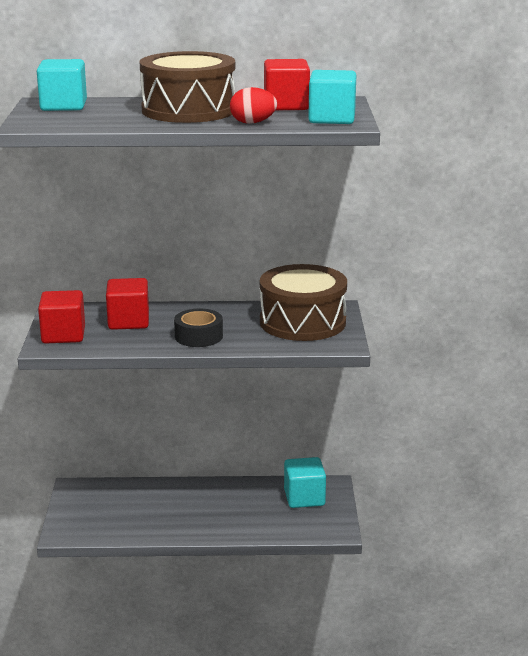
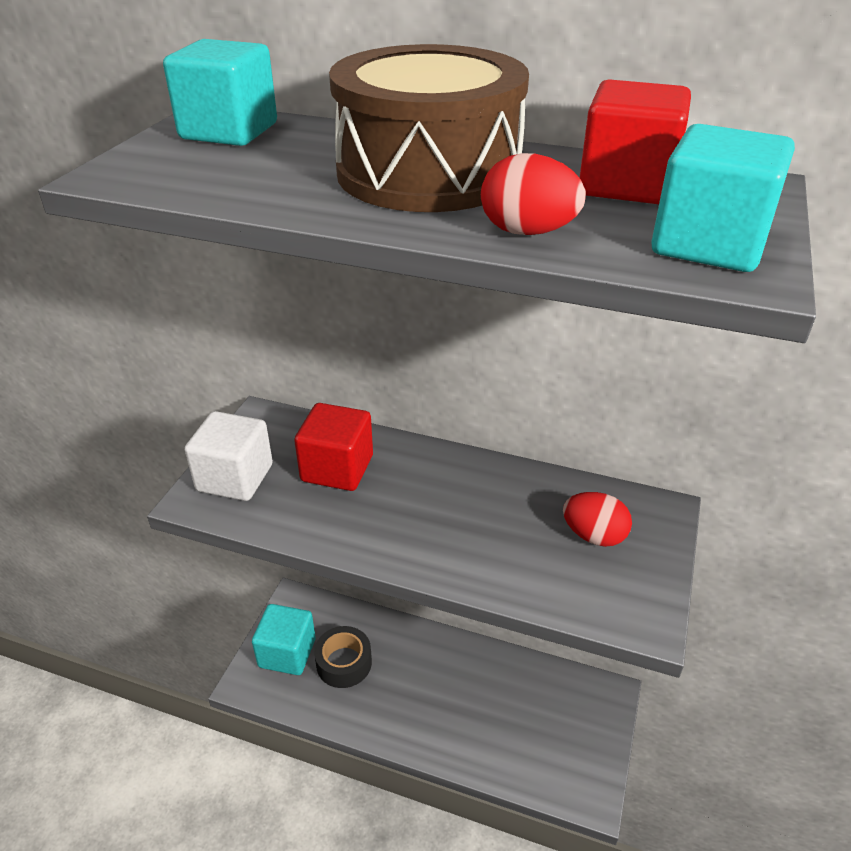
camera: 20 degrees right, 15 degrees up
(63, 335) = (235, 478): red cube -> white cube
(198, 336) = (419, 531): black tape -> black tape (344, 663)
(302, 322) = (594, 535): brown drum -> red egg
(304, 498) = (565, 709): turquoise cube -> turquoise cube (287, 653)

